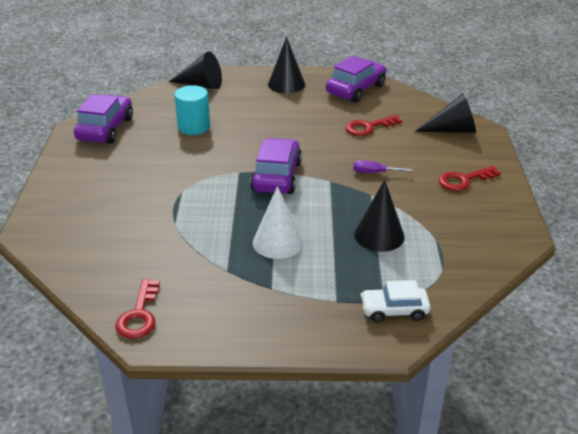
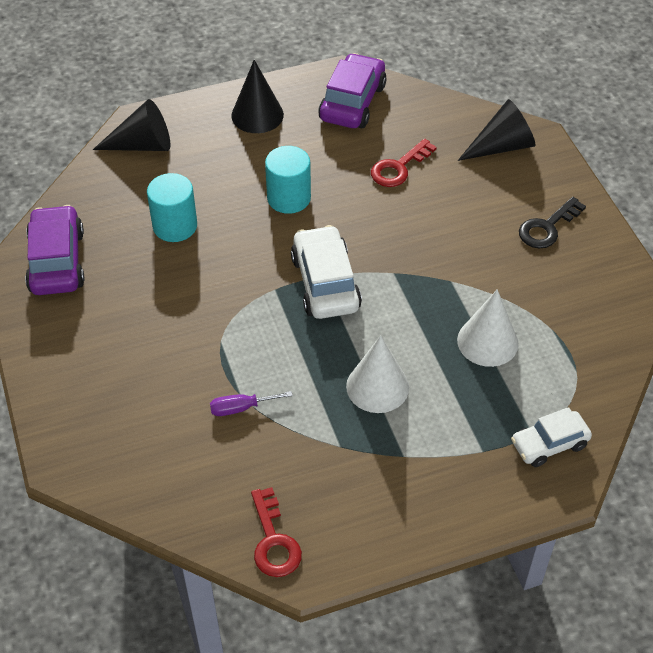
camera: 20 degrees left, 15 degrees up
(276, 176) = (325, 283): purple car -> white car
(280, 128) = (289, 198): none -> turquoise cylinder
(374, 173) = (439, 244): purple screwdriver -> purple screwdriver (241, 408)
(379, 235) = (487, 341): black cone -> white cone
(464, 180) = (547, 227): red key -> black key

